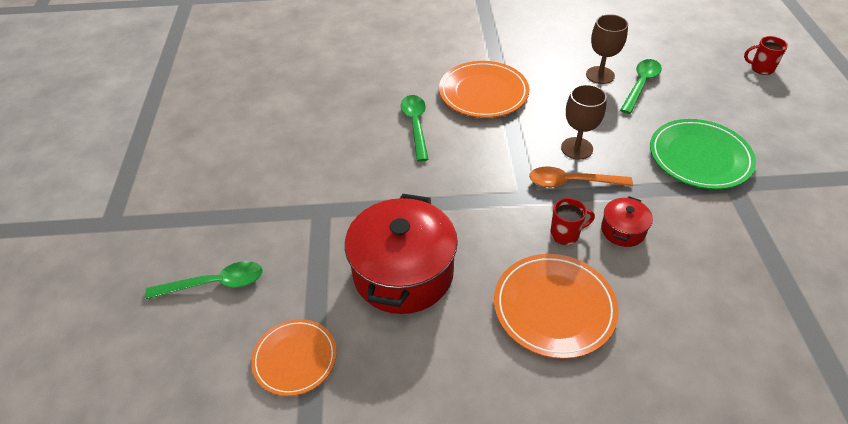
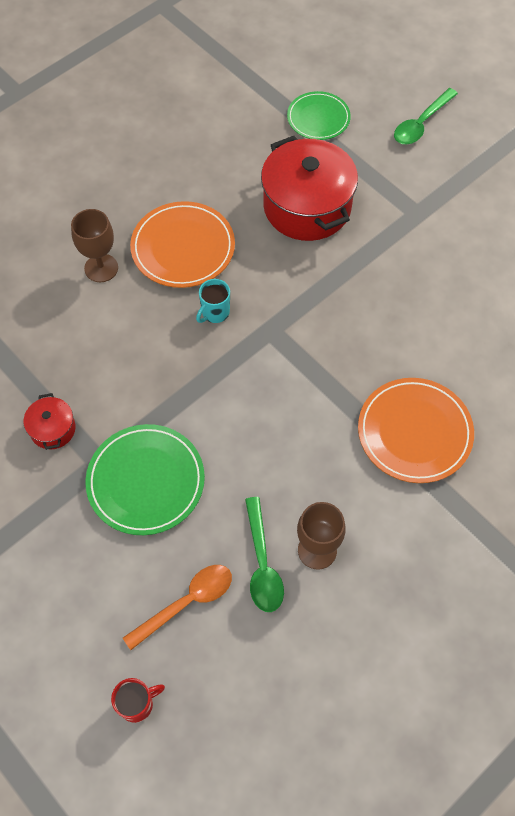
camera: 140 degrees right, 15 degrees up
(295, 358) = (318, 118): orange plate -> green plate
(415, 125) = (436, 344): green spoon -> none
(565, 234) = (215, 312): red mug -> turquoise mug
(571, 182) = (245, 369): orange spoon -> orange spoon (187, 602)
(577, 148) = (267, 415): brown goblet -> brown goblet (101, 268)
(623, 230) = (171, 346): red pot -> red pot (53, 429)

